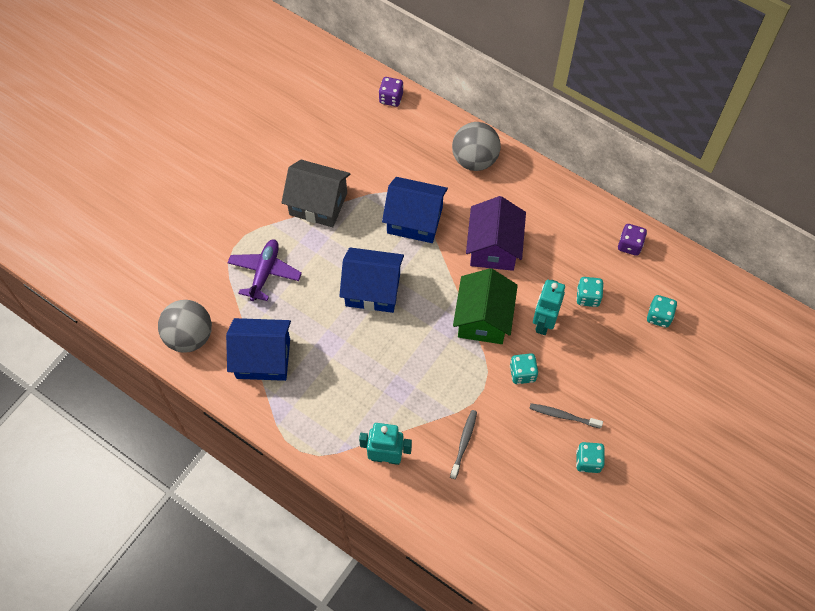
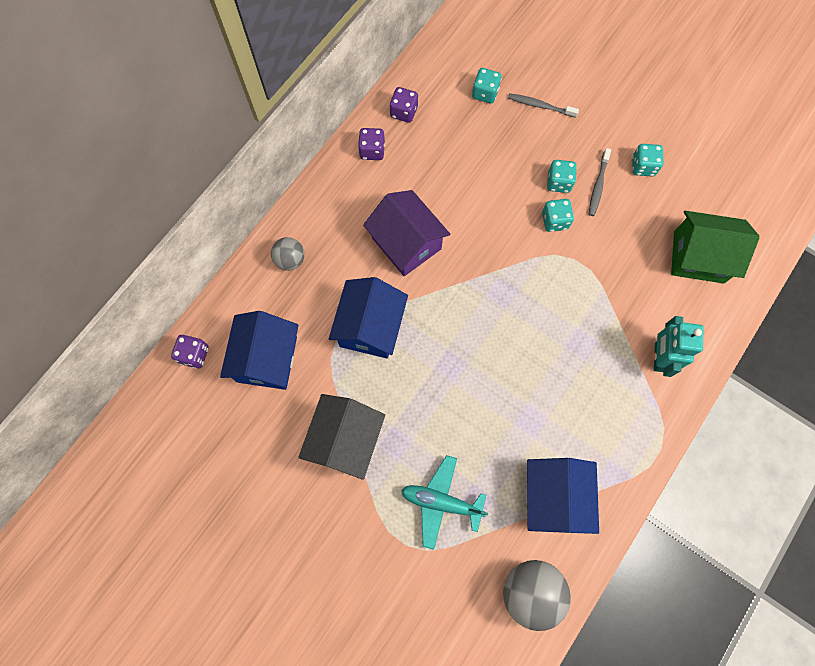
camera: 90 degrees left, 10 degrees up
(265, 272) = (441, 502): purple plane -> turquoise plane
(372, 290) = (461, 373): blue house -> blue house (267, 359)
(464, 443) = (635, 279): grey toothbrush -> grey toothbrush (540, 106)
(474, 160) = (290, 260): grey ball -> grey ball, size x0.59
(483, 319) = (494, 257): green house -> green house (698, 257)
(493, 247) = (406, 243): purple house -> purple house turned 45 degrees clockwise
(543, 322) = (496, 198): turquoise robot -> none
(585, 219) = (372, 151): none -> purple dice
(588, 297) = (465, 155): turquoise dice -> turquoise dice (558, 182)

